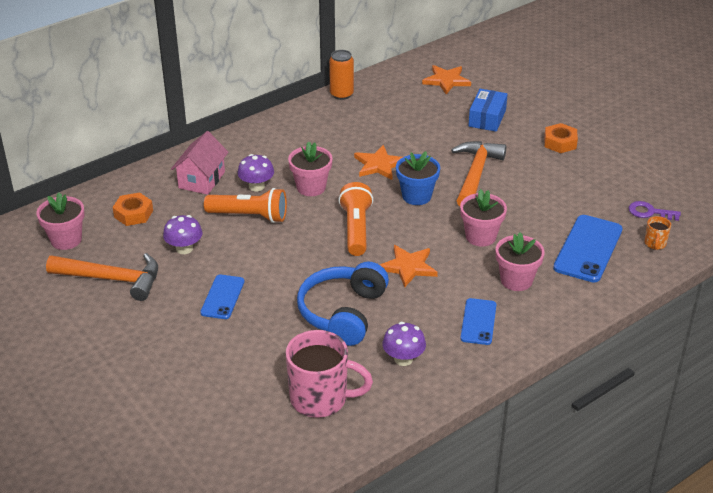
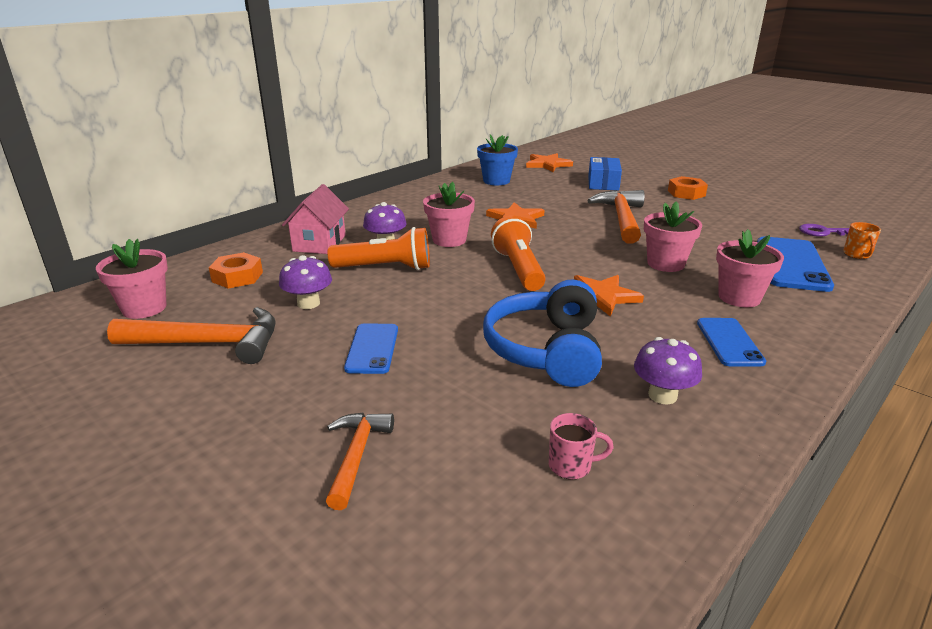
camera: 10 degrees left, 10 degrees down
(197, 376) = (357, 456): none -> orange hammer
(321, 399) = (571, 466): pink mug -> pink mug, size x0.45
(341, 94) = (451, 177): orange can -> none
(416, 196) = (571, 238): blue flower pot -> blue flower pot (496, 181)

